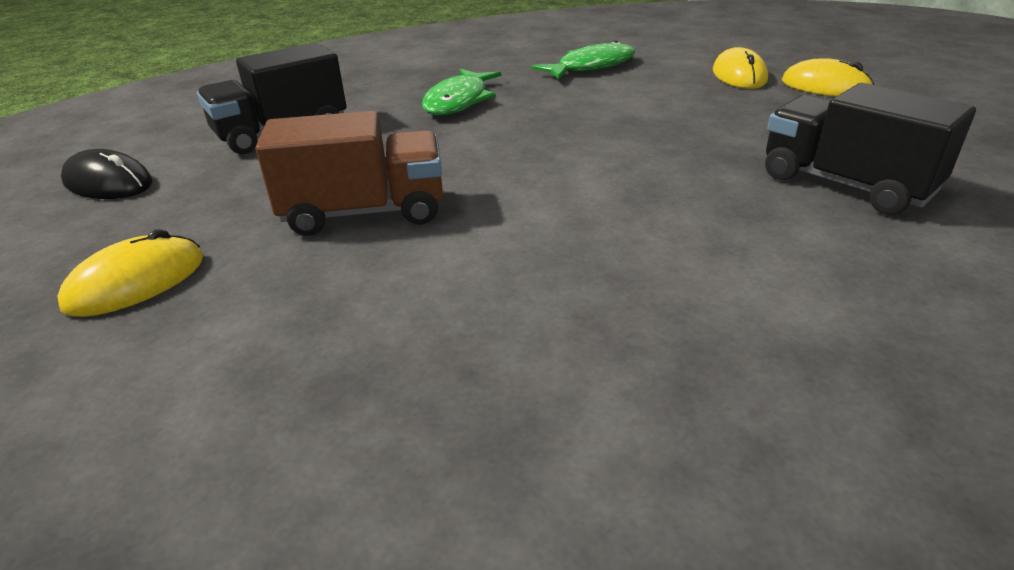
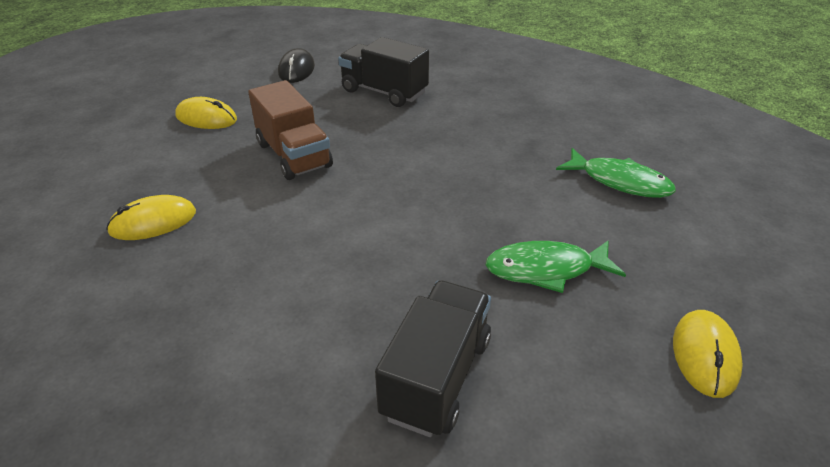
camera: 65 degrees right, 5 degrees up
(459, 101) = (483, 138): green fish -> green fish (546, 269)
(739, 75) = (683, 281): yellow mouse -> yellow mouse (153, 222)

